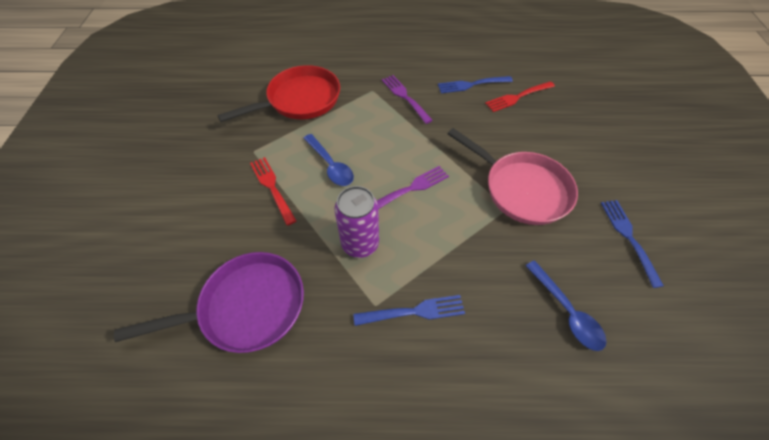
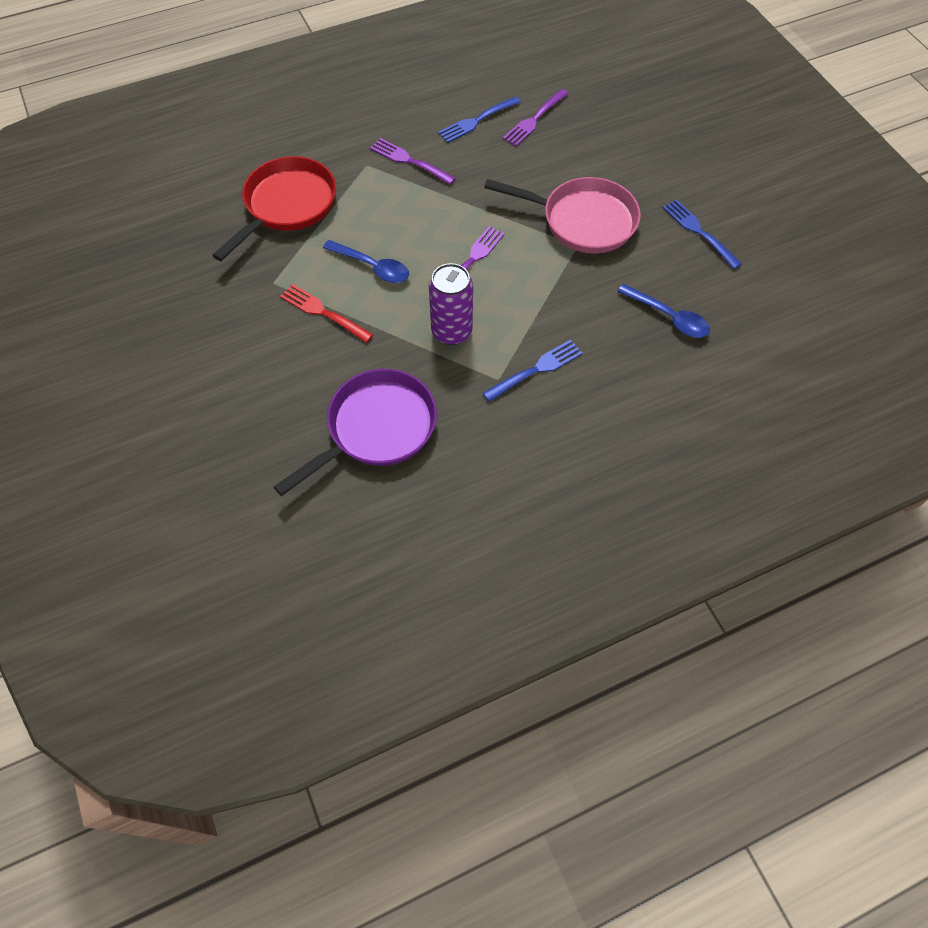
camera: 25 degrees left, 5 degrees up
(518, 97) = (535, 119): red fork -> purple fork

